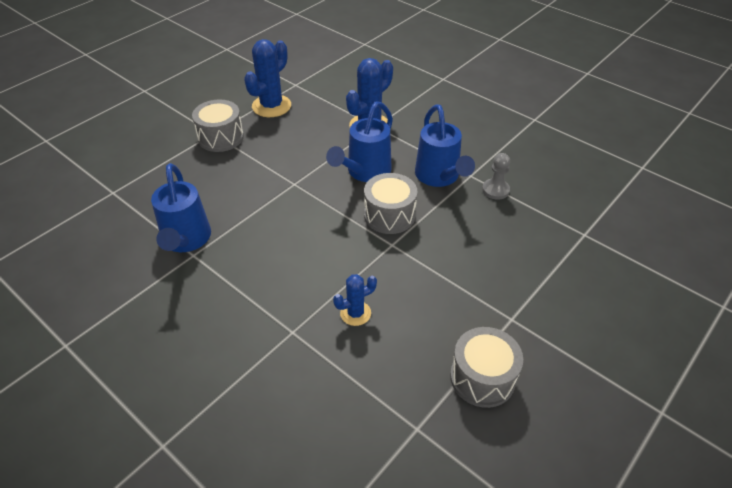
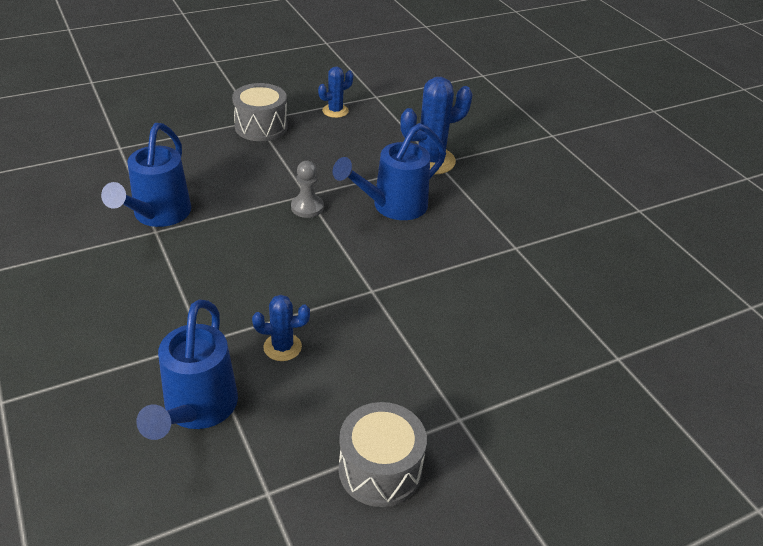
camera: 20 degrees right, 5 degrees down
(271, 106) = (335, 111): blue cactus -> blue cactus, size x0.57
(389, 215) = (390, 259): grey drum -> none
(439, 177) = (476, 237): blue watering can -> blue watering can (197, 409)
(495, 190) = (535, 272): grey pawn -> grey pawn (307, 207)

